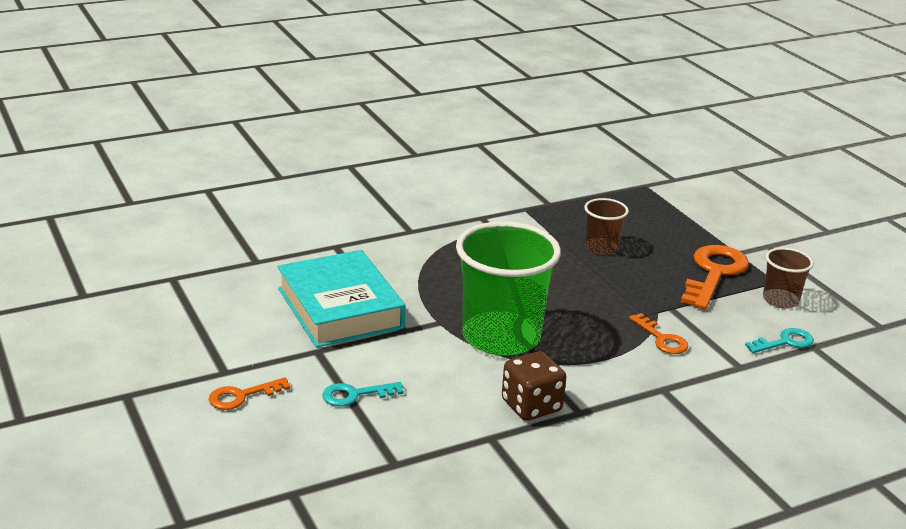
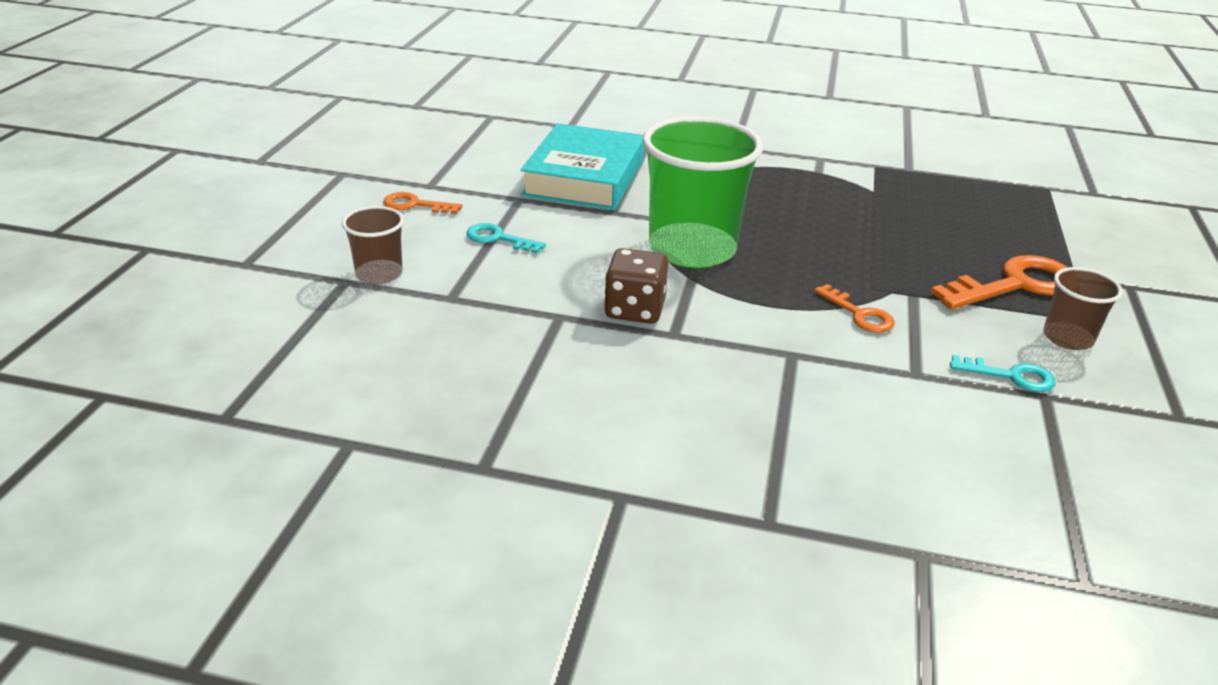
camera: 40 degrees right, 5 degrees up
(601, 248) = (911, 220): brown cup -> brown cup (379, 274)
(662, 339) = (859, 314): orange key -> orange key turned 45 degrees counterclockwise

